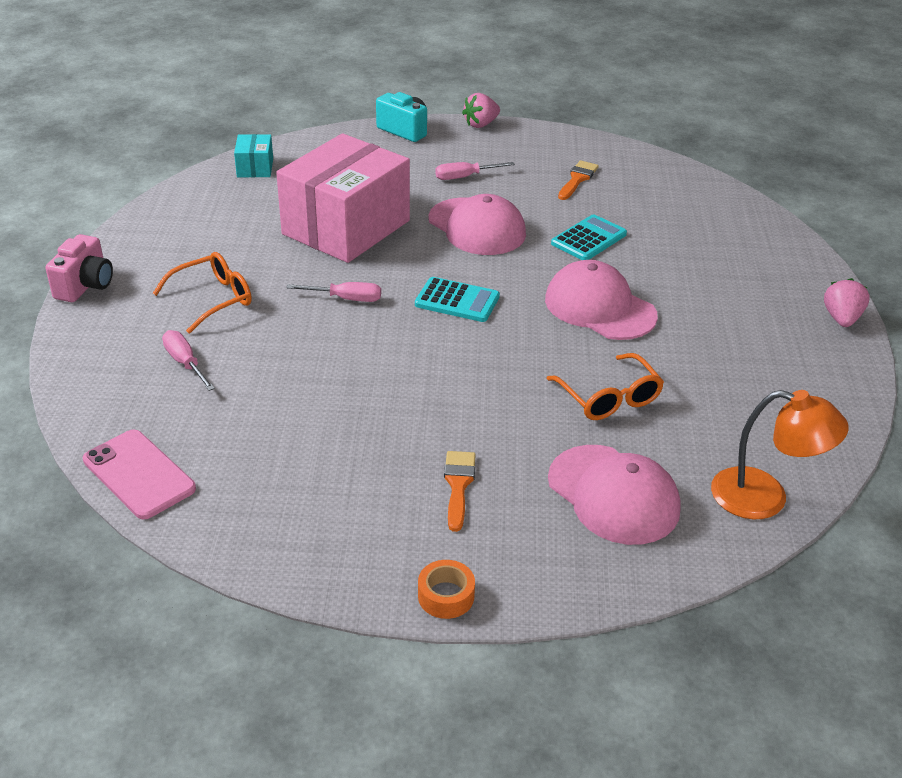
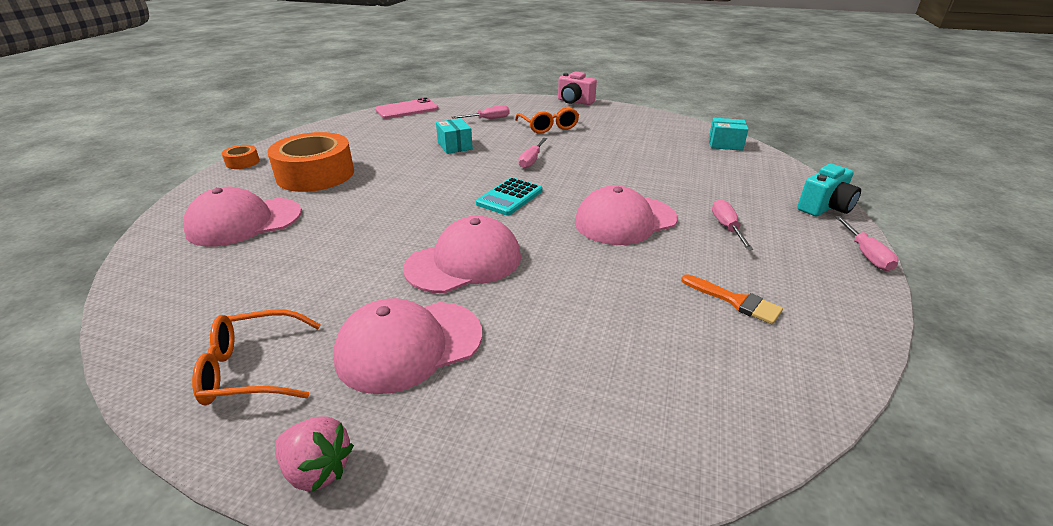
camera: 105 degrees right, 5 degrees down
(312, 374) = (455, 146): none -> turquoise box
(346, 227) = (631, 168): pink box -> none
(458, 485) = (315, 174): orange brush -> orange tape
(481, 124) = (866, 254): pink strawberry -> pink screwdriver
(589, 239) = (591, 281): turquoise calculator -> none
(608, 397) = (340, 240): orange glasses -> orange glasses (253, 369)
(722, 311) = (409, 345): none -> pink cap
(765, 498) = (152, 288): orange lamp -> none

